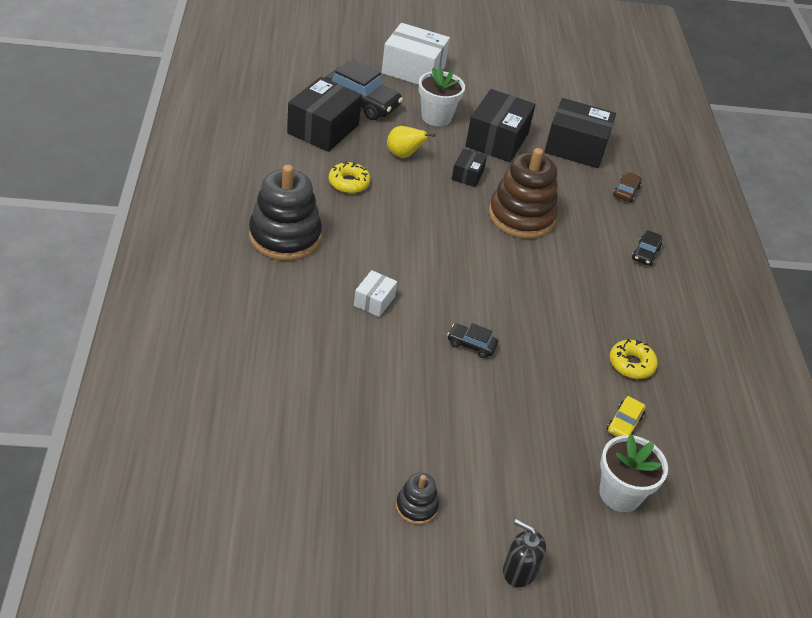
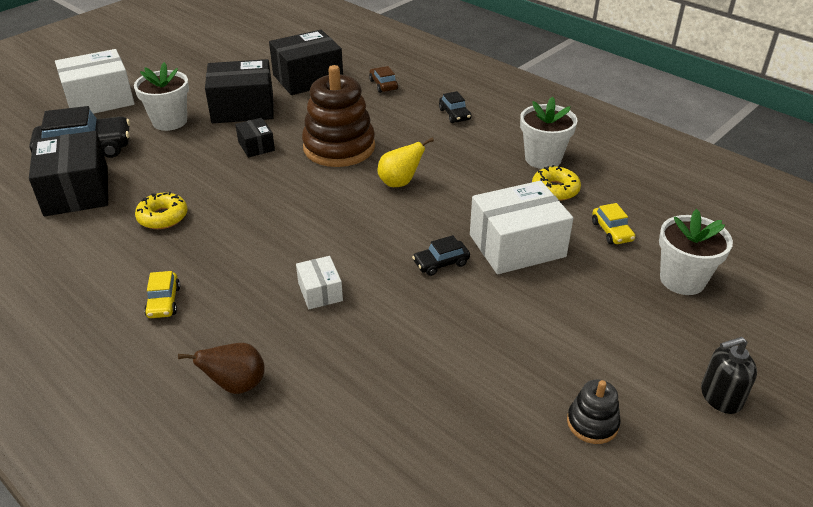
camera: 40 degrees left, 5 degrees down
(262, 314) = (236, 385): none -> brown pear
(285, 236) = (164, 302): black stacking toy -> yellow car
(403, 155) = (181, 165): yellow pear -> yellow pear (400, 183)
(497, 140) = (243, 108): black box -> black box turned 75 degrees counterclockwise
(539, 376) = (517, 245): none -> white box
(660, 336) = (543, 159): none -> white flower pot

